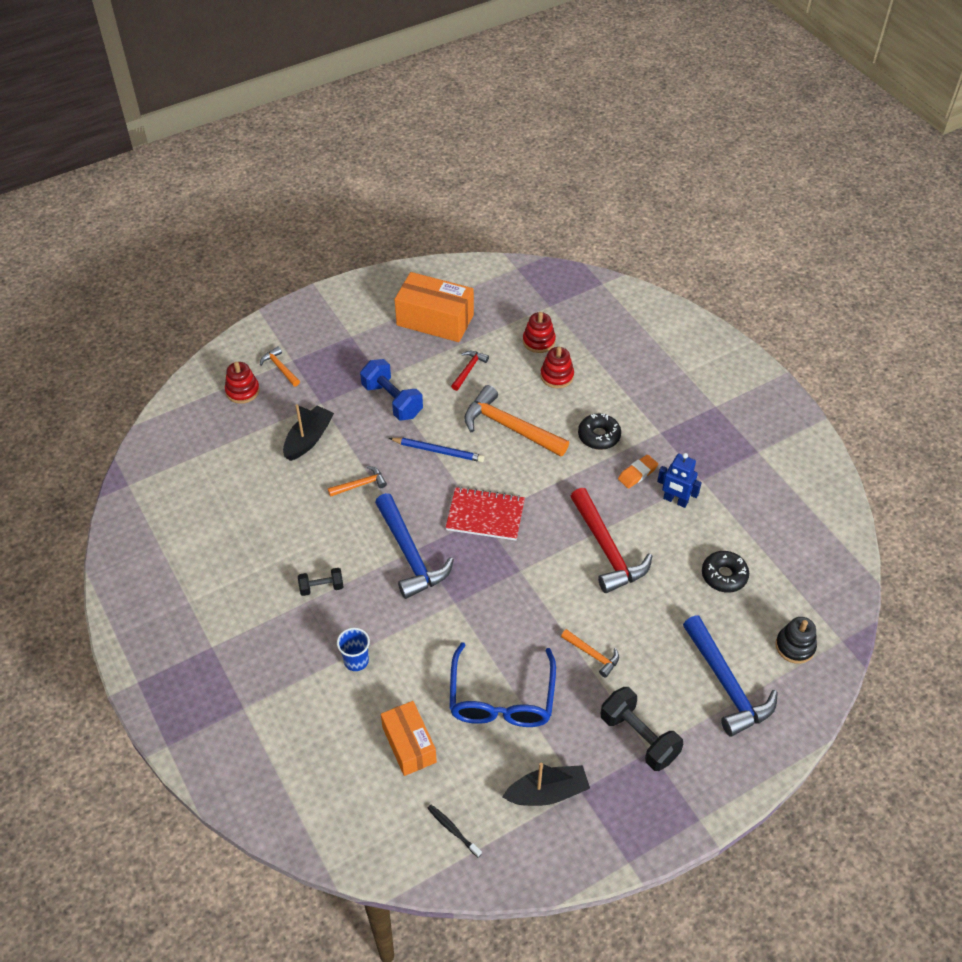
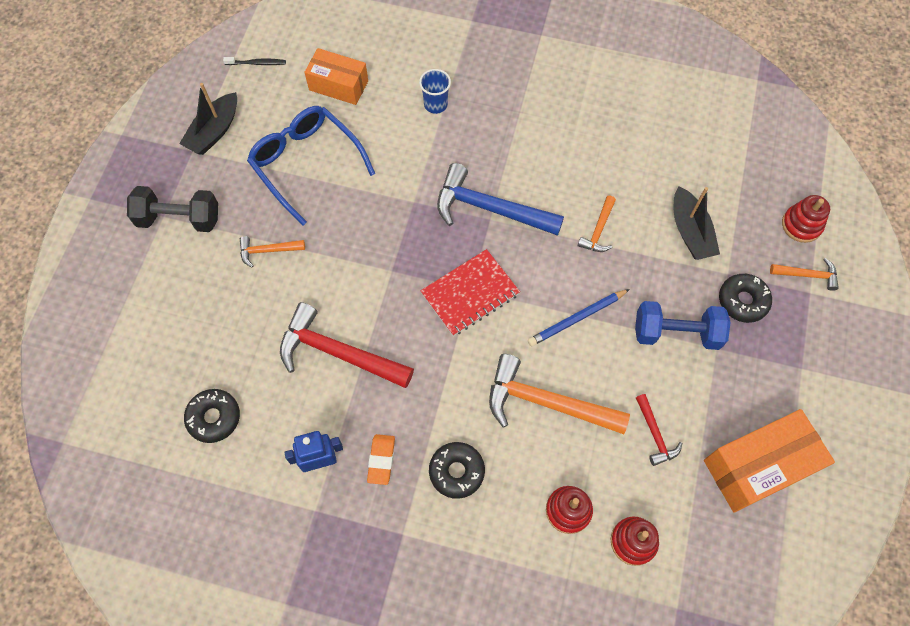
camera: 135 degrees right, 15 degrees up
(321, 587) = (522, 130): black dumbbell -> none
(334, 385) = (742, 301): none -> black donut
(509, 427) = (546, 402): orange hammer -> orange hammer turned 150 degrees counterclockwise
(726, 684) = (139, 316): blue hammer -> none
(795, 646) = (102, 400): black stacking toy -> none

